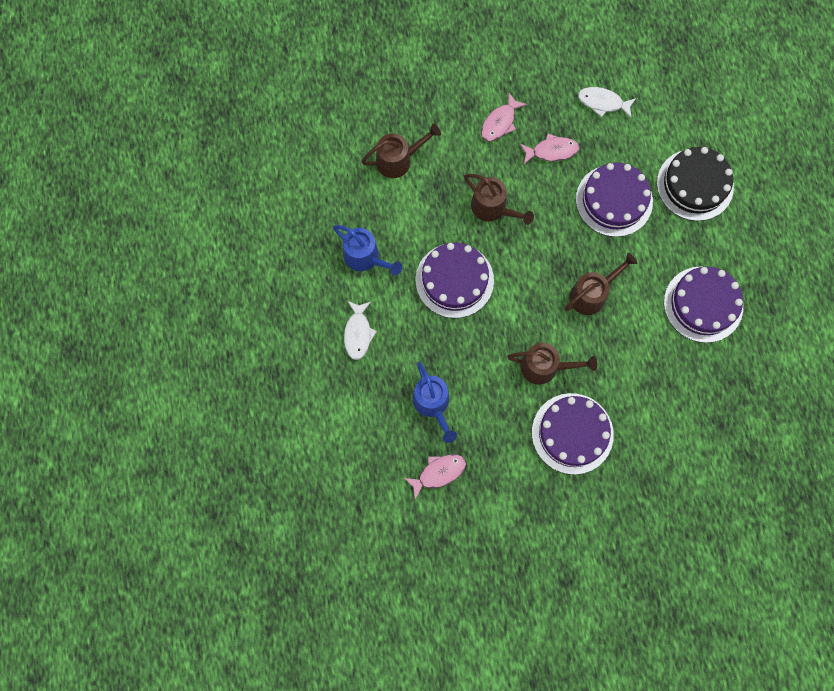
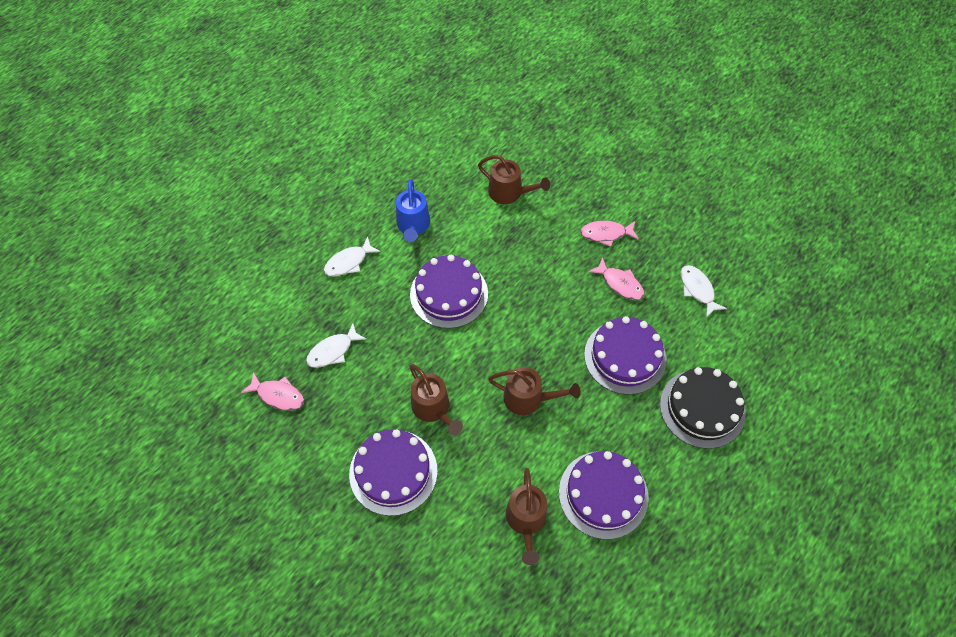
camera: 50 degrees right, 15 degrees down
(433, 404) = (333, 351): blue watering can -> white fish
(493, 208) = (532, 278): brown watering can -> brown watering can (526, 521)

